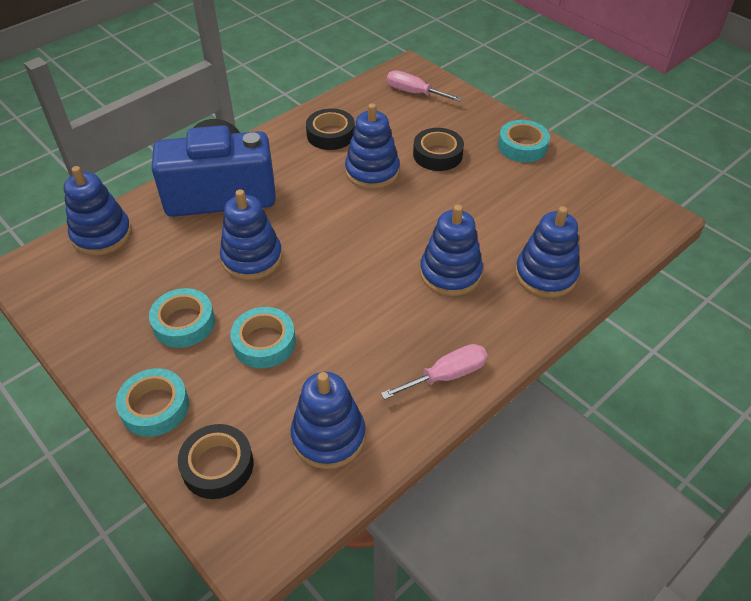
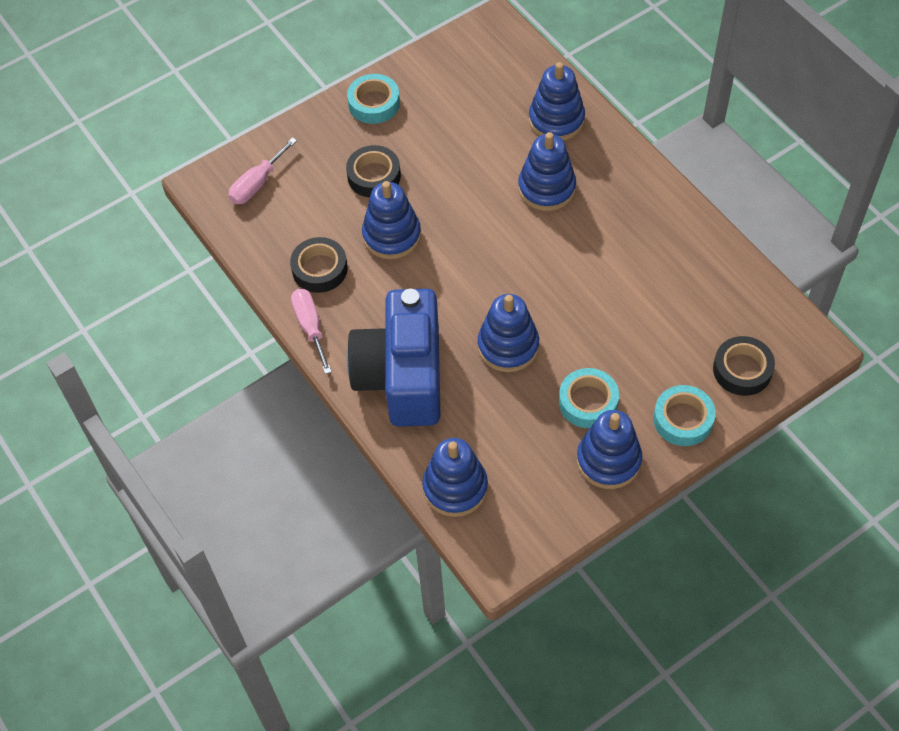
camera: 80 degrees left, 10 degrees up
(264, 342) = (617, 336): turquoise tape -> none
(328, 436) = (717, 292): blue stacking toy -> blue stacking toy (608, 460)
(446, 375) = (662, 206): pink screwdriver -> pink screwdriver (310, 327)

